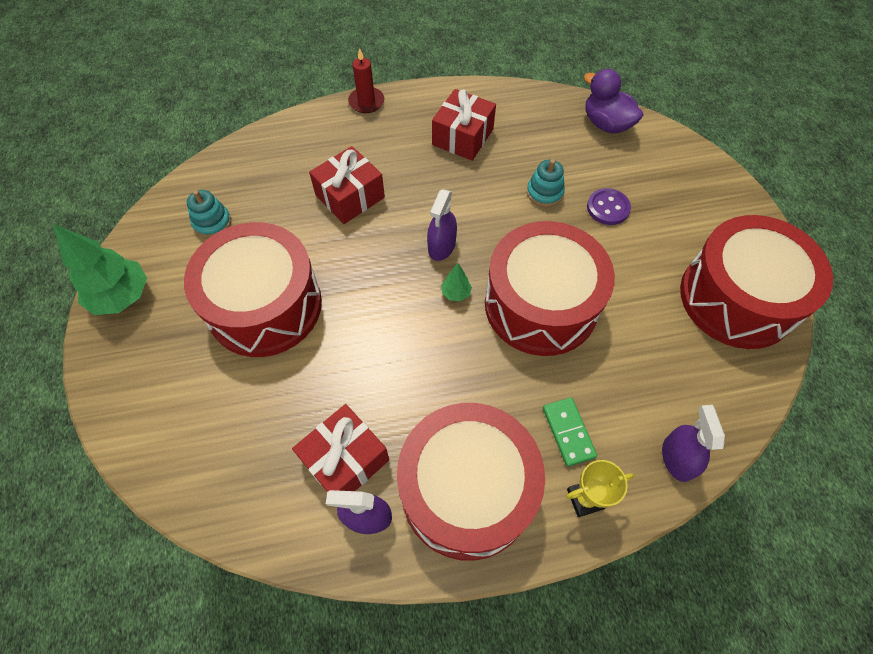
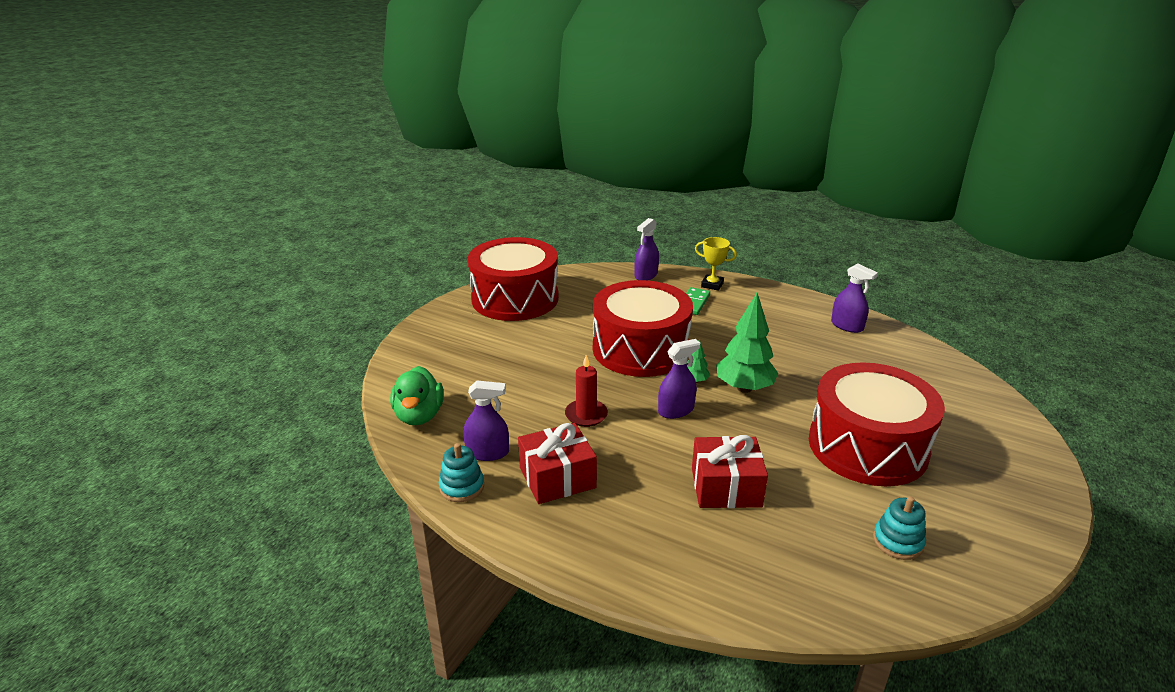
camera: 140 degrees left, 30 degrees down
(122, 297) = (1022, 521): green tree -> green tree (744, 388)
(345, 460) = (847, 348): red gift -> none
(366, 102) = (617, 579): red candle -> red candle (586, 415)
(467, 489) = (776, 311): red drum -> none
(526, 127) = (487, 452): none -> purple spray bottle
(544, 193) = (547, 400): turquoise stacking toy -> turquoise stacking toy (462, 487)
(606, 124) = (419, 415): purple duck -> green duck
(608, 208) = (516, 368): purple button -> none

